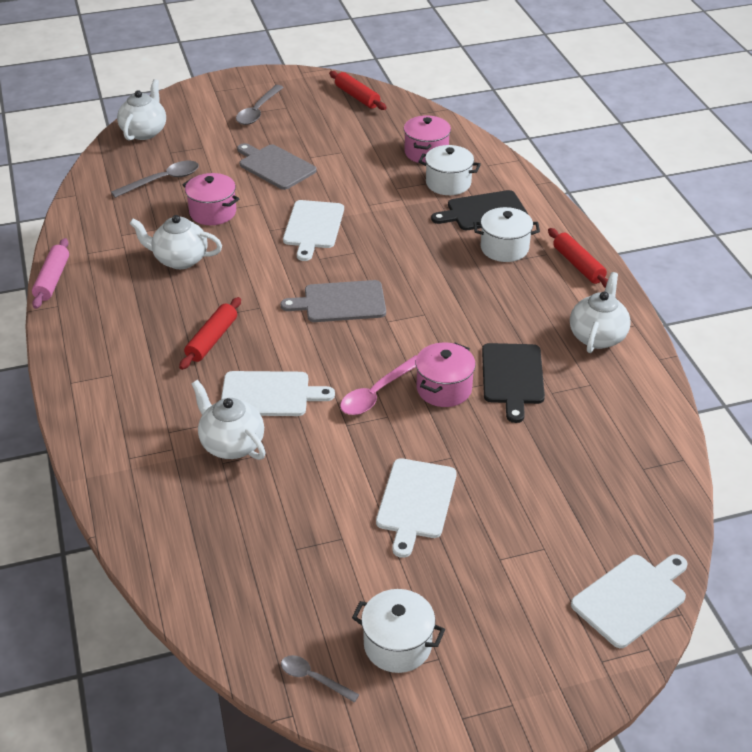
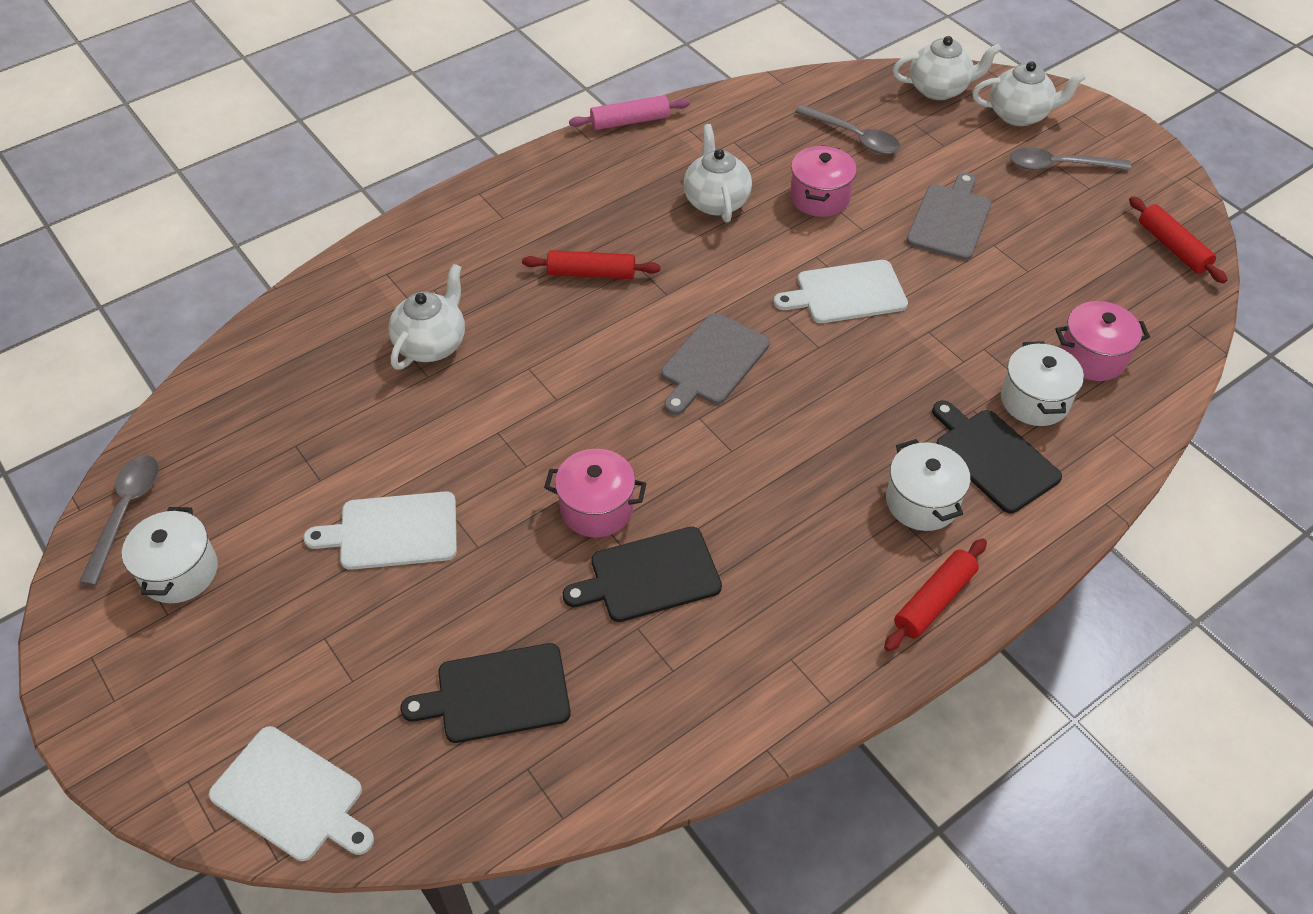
camera: 70 degrees right, 10 degrees up
(269, 394) = (522, 350): white cutting board -> none
(313, 678) = (126, 512): grey spoon -> grey spoon, size x1.65
(340, 302) = (712, 362): grey cutting board -> grey cutting board turned 120 degrees counterclockwise
(357, 97) = (1172, 247): red rolling pin -> red rolling pin turned 60 degrees counterclockwise
(377, 393) = (562, 445): pink spoon -> none
(581, 472) = (497, 694): none -> black cutting board
(597, 336) = (780, 658): white teapot -> white teapot (1019, 115)

